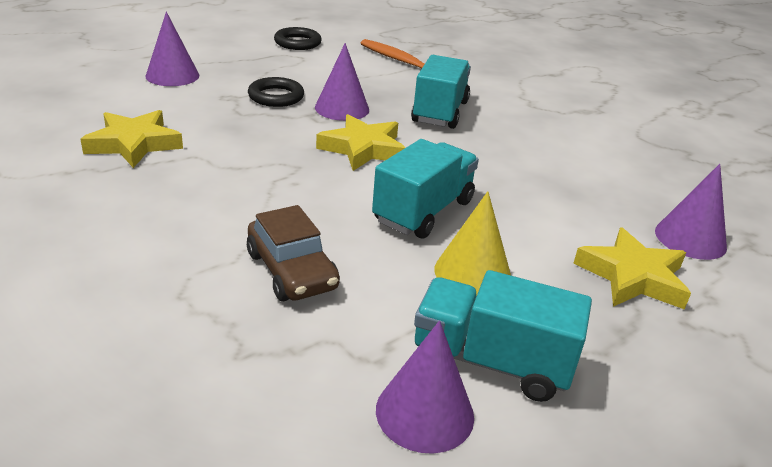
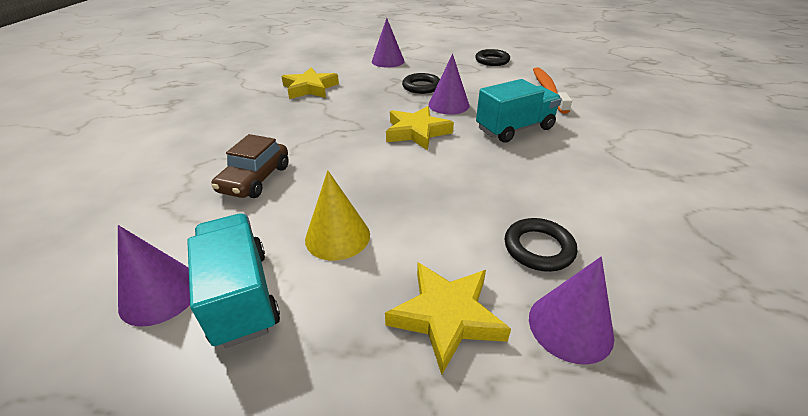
camera: 50 degrees right, 5 degrees up
(423, 211) = (381, 184): turquoise truck -> none
(605, 201) = (538, 248): none -> black ring

